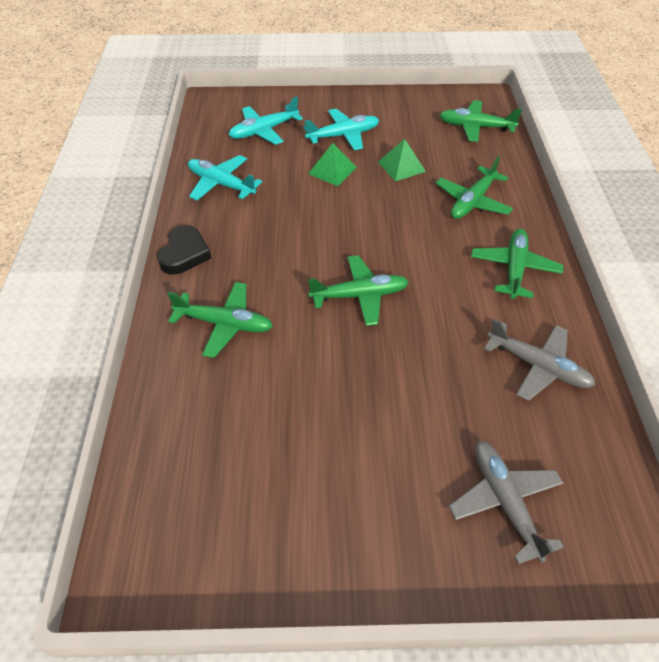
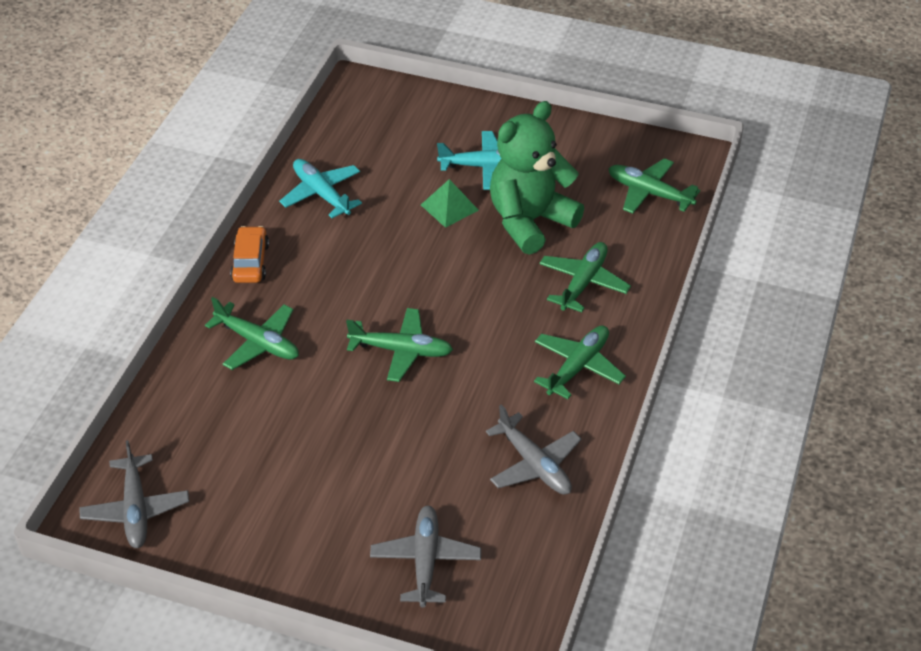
camera: 20 degrees right, 5 degrees down
(173, 547) = (136, 510): none -> grey plane
(184, 254) = (250, 262): black heart -> orange car
(264, 131) = (399, 139): turquoise plane -> none
(401, 166) = (530, 221): green pyramid -> green teddy bear
(472, 201) = (583, 283): green plane -> green plane turned 150 degrees clockwise

